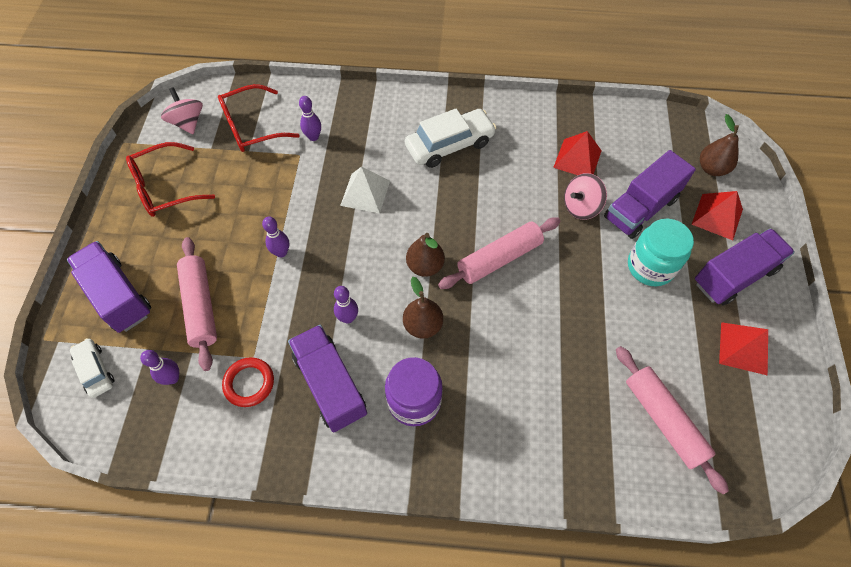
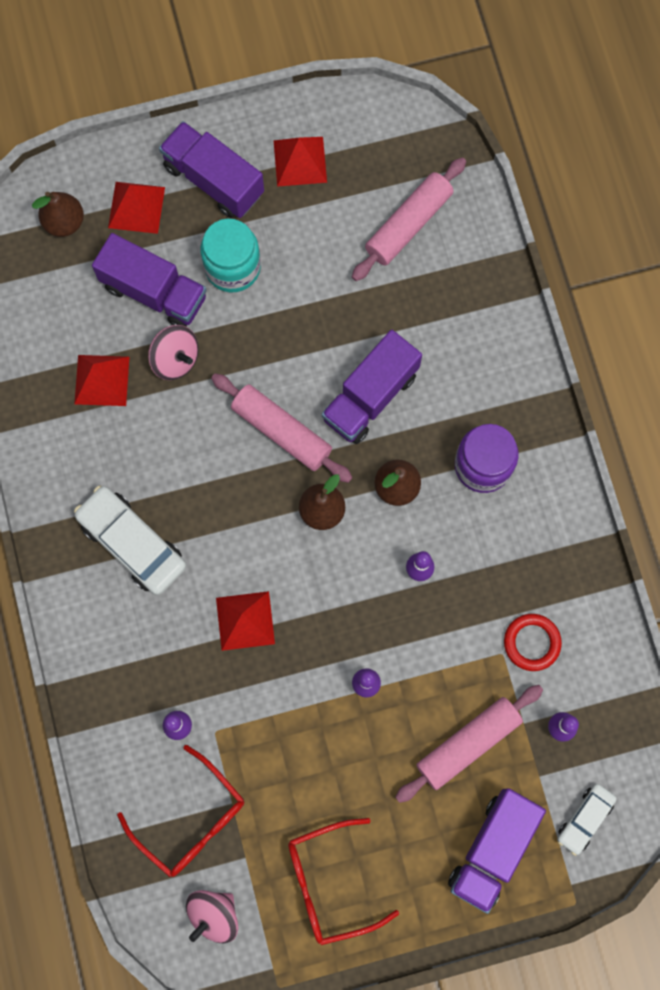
camera: 110 degrees left, 15 degrees up
(164, 188) = (329, 883): red glasses -> red glasses turned 120 degrees clockwise
(330, 385) = (500, 557): purple truck -> purple truck (370, 396)
(365, 193) = (245, 620): white pyramid -> red pyramid

